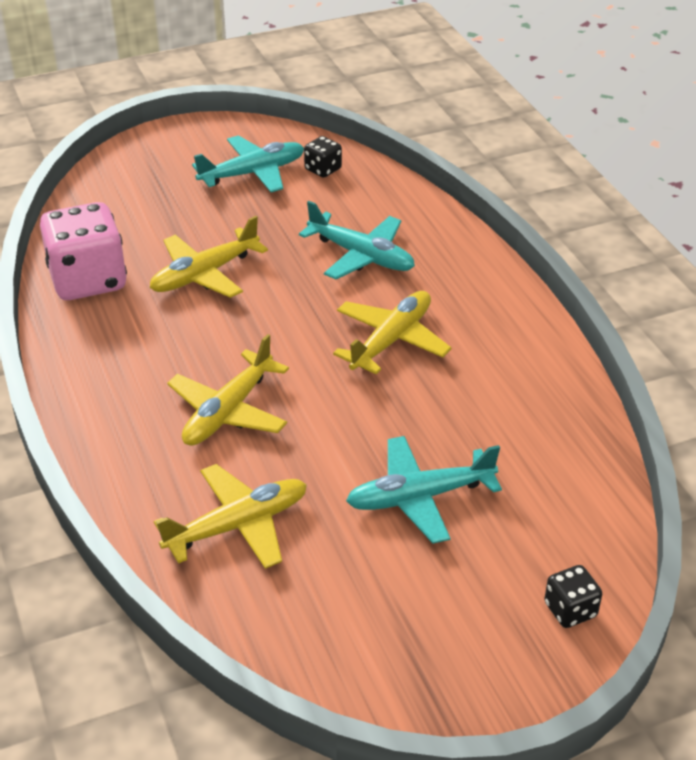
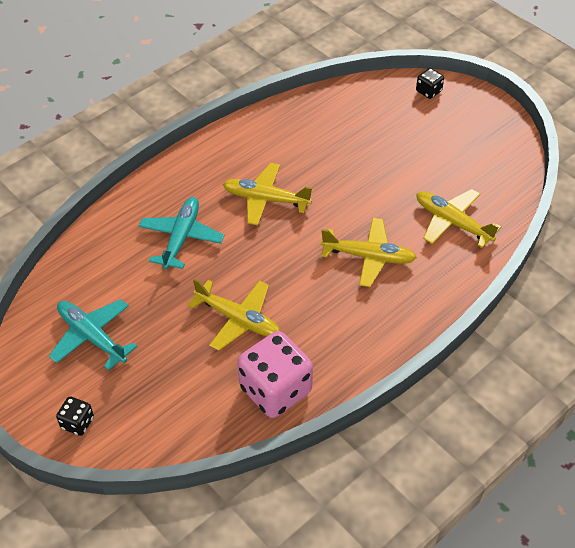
camera: 110 degrees left, 10 degrees up
(323, 169) = (73, 292): black dice -> black dice (77, 423)
(419, 497) = (389, 156): turquoise plane -> none

